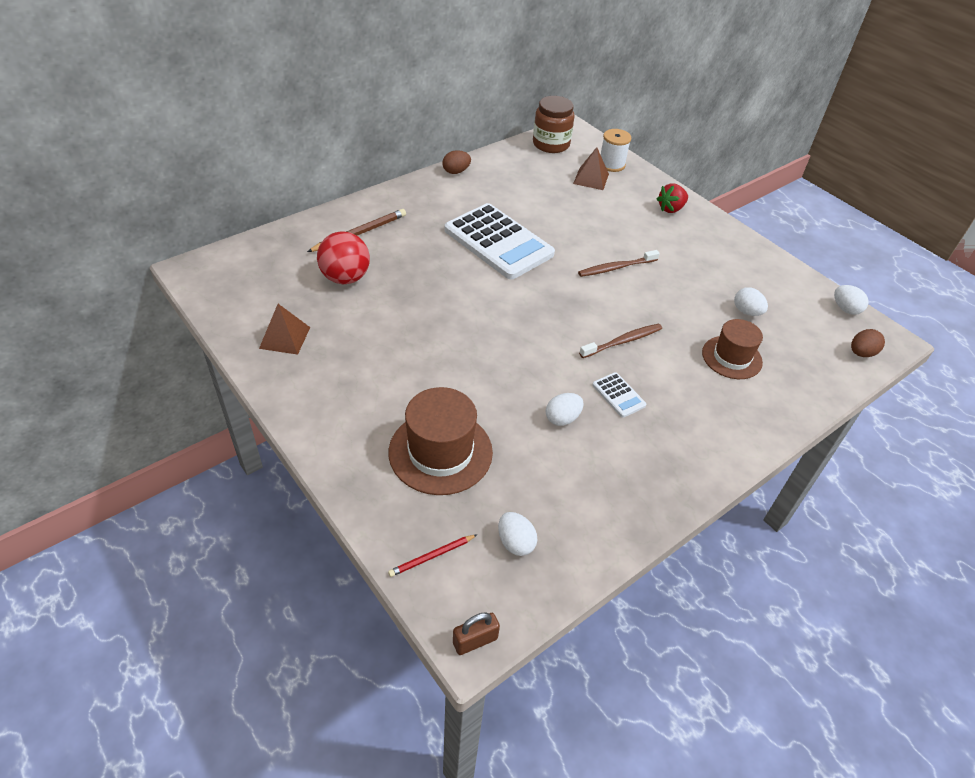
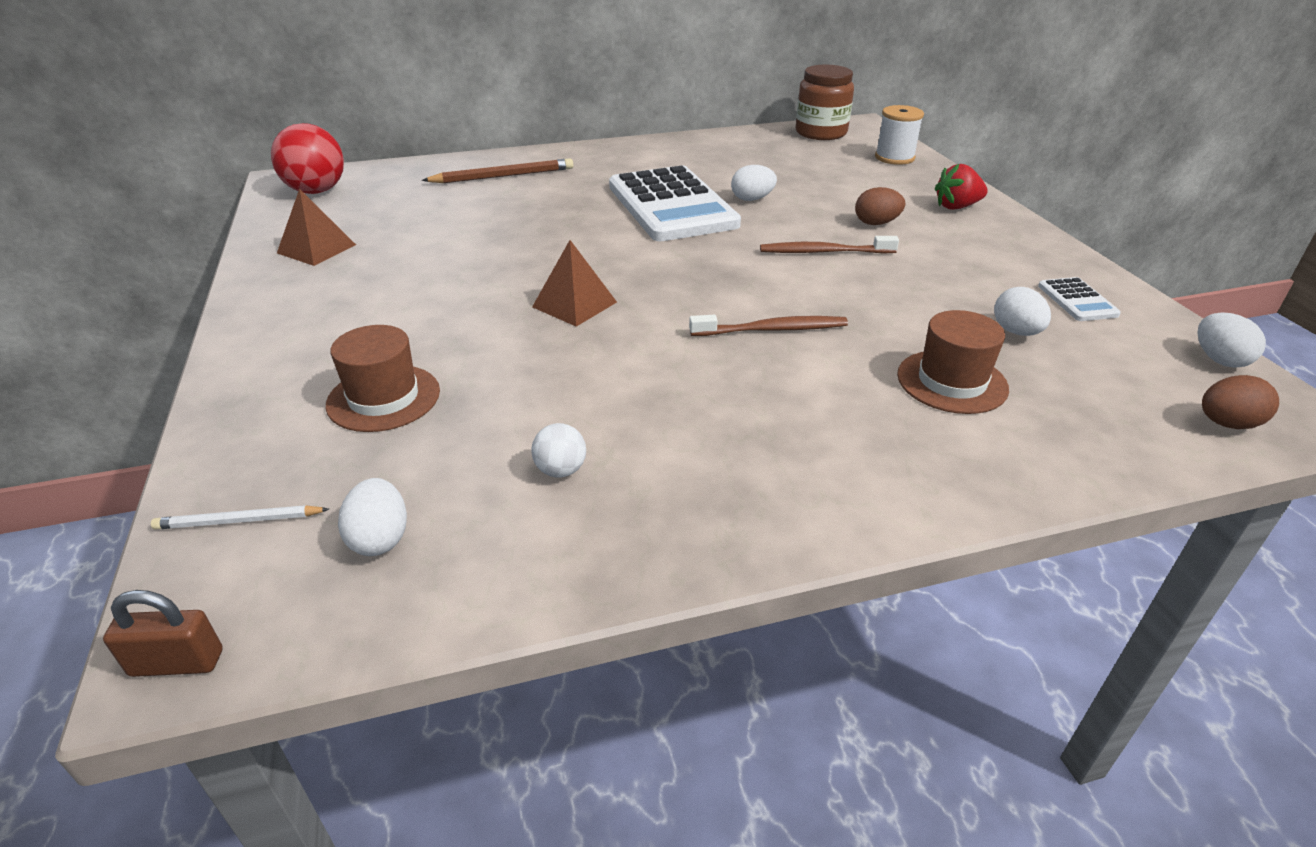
camera: 25 degrees right, 10 degrees down
(345, 278) = (445, 210): red ball -> red ball (316, 191)
(432, 556) = (239, 521): red pencil -> white pencil
(440, 452) = (383, 398): brown hat -> brown hat, size x0.66
(456, 171) = (673, 142): brown egg -> brown egg (876, 223)
(562, 418) = (599, 398): white egg -> white egg (752, 199)
(575, 473) = (561, 470): none -> white ball
(591, 179) = (853, 166): brown pyramid -> brown pyramid (574, 304)
(618, 395) = (714, 390): white calculator -> white calculator (1077, 300)

